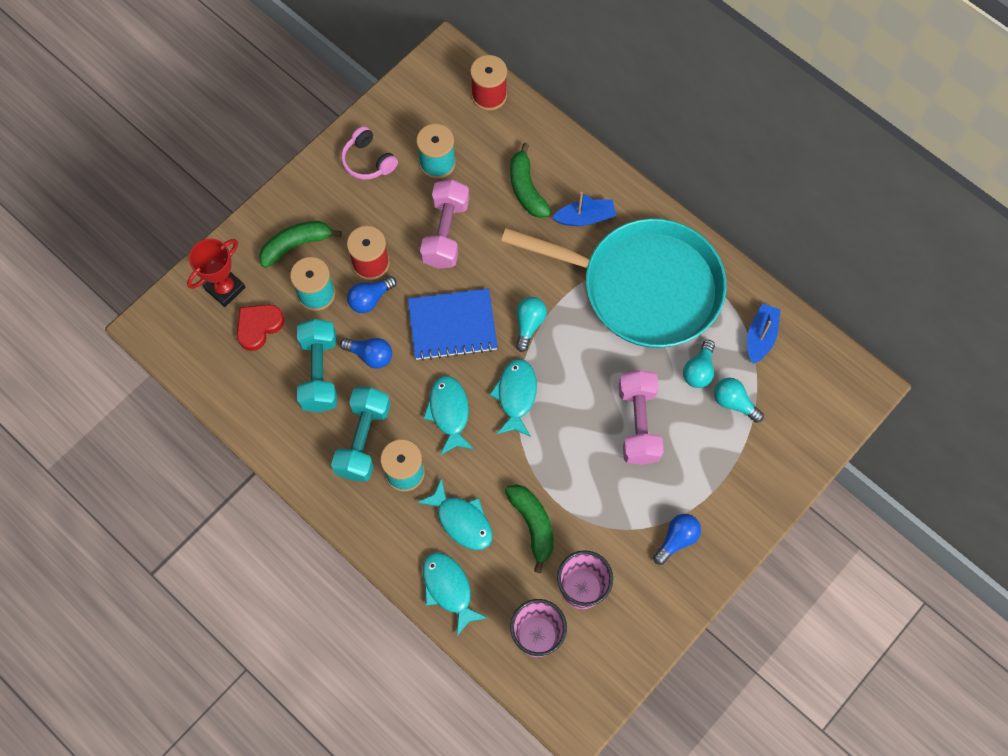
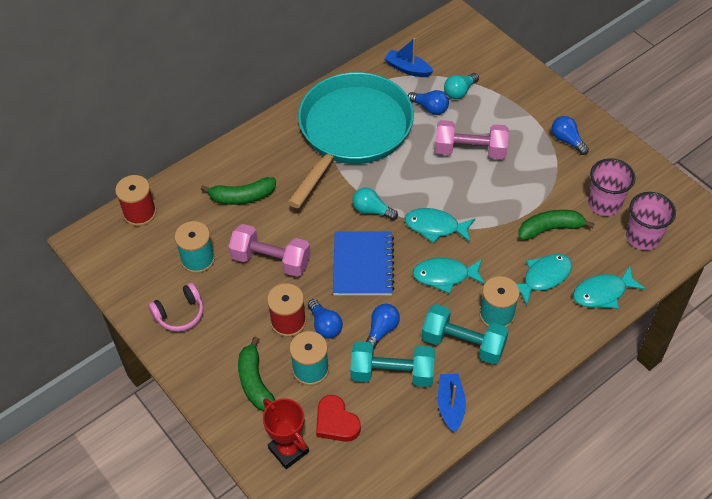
camera: 80 degrees left, 15 degrees down
(585, 218) = (280, 161): blue boat -> blue boat (450, 405)
(699, 370) = (430, 108): turquoise light bulb -> blue light bulb

